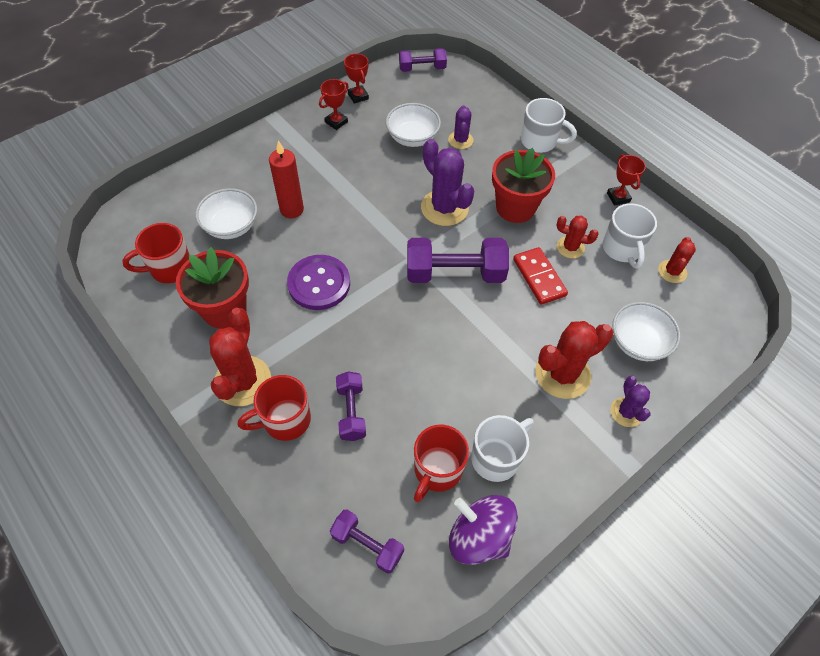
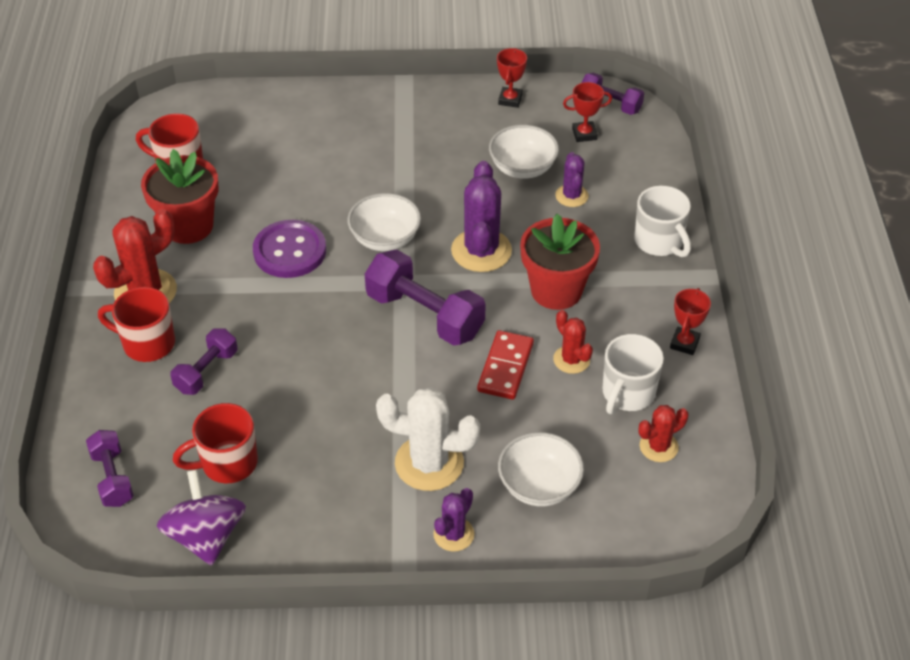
camera: 40 degrees right, 10 degrees down
(231, 226) = (264, 159): white bowl -> white bowl (385, 238)
(292, 209) = (333, 173): red candle -> none
(336, 122) = (461, 114): red trophy -> red trophy (584, 134)
(460, 140) = (571, 196): purple cactus -> purple cactus turned 45 degrees counterclockwise
(496, 458) = (289, 488): white mug -> none
(562, 374) = (429, 463): red cactus -> white cactus

